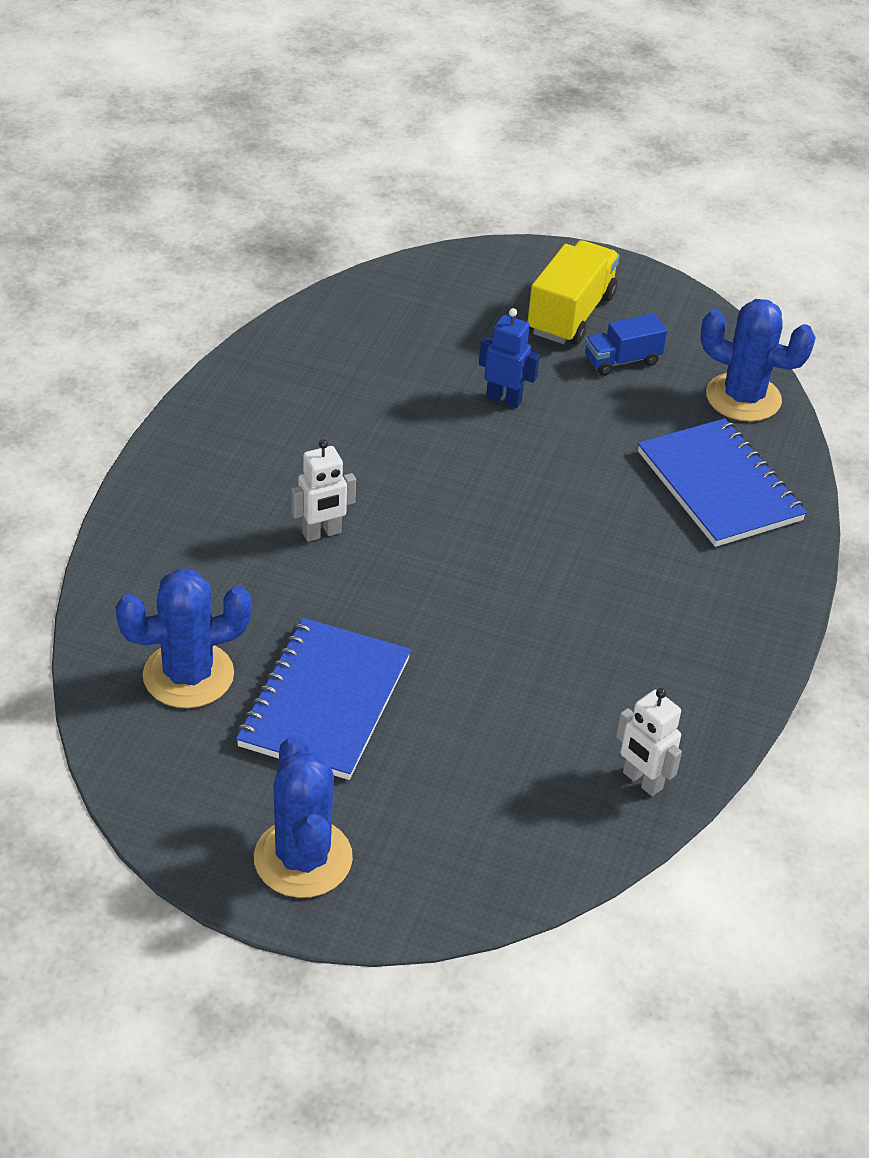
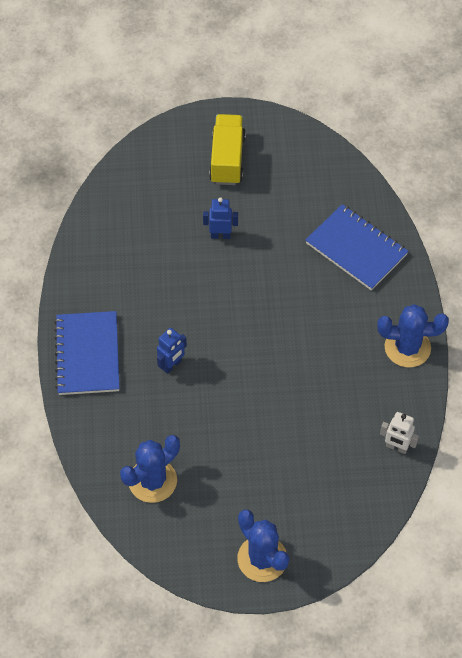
camera: 20 degrees left, 15 degrees up
(322, 533) = (172, 365): white robot -> blue robot
(324, 702) = (227, 467): blue notebook -> blue notebook (87, 354)
(622, 361) = (269, 182): blue truck -> none
(743, 398) = (343, 182): blue cactus -> blue cactus (407, 347)

